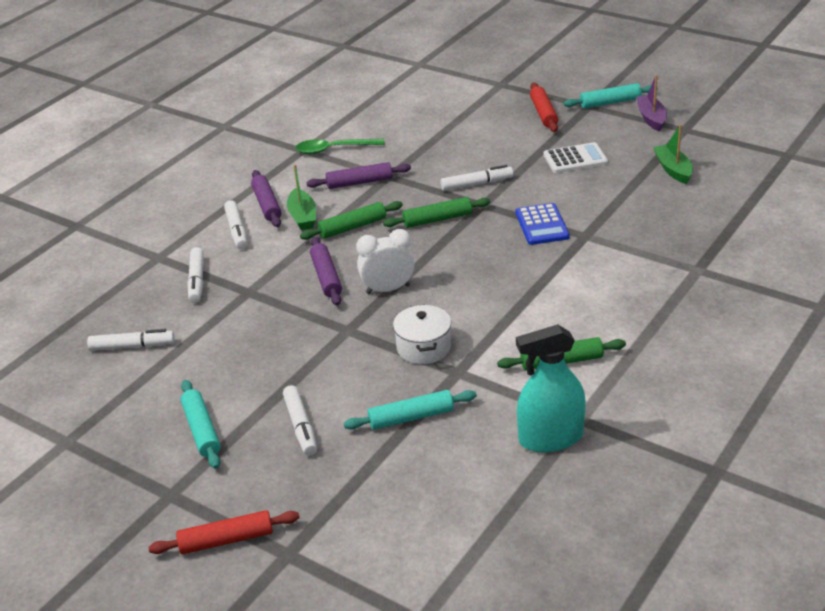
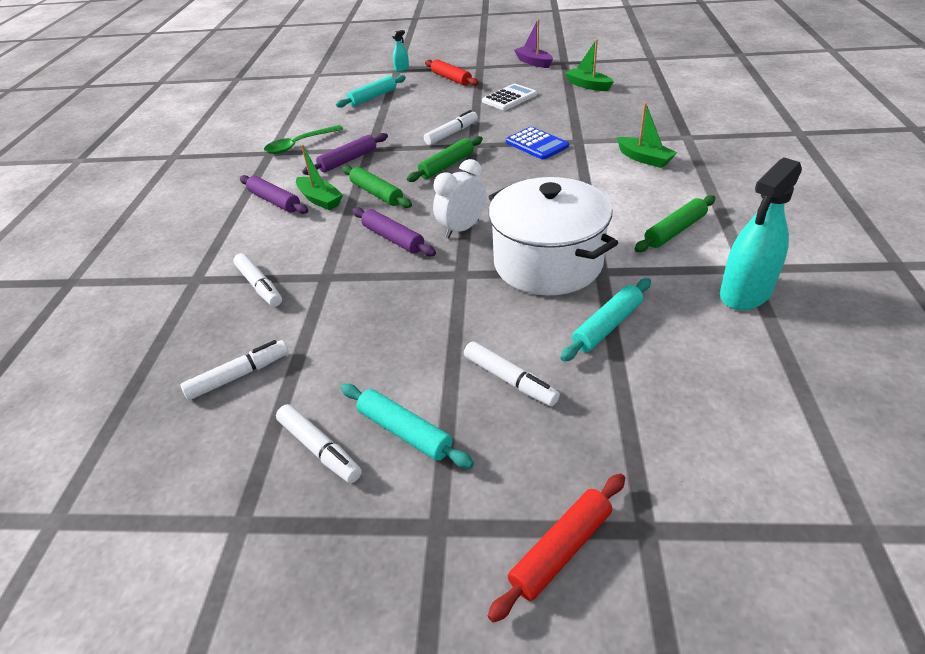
camera: 30 degrees left, 5 degrees up
(237, 230) = (263, 230): white marker -> white marker (319, 449)
(352, 227) = (377, 193): green rolling pin -> green rolling pin turned 75 degrees counterclockwise
(423, 347) = (548, 263): white pot -> white pot, size x1.93
(508, 83) = (402, 69): none -> turquoise spray bottle
(610, 102) = (493, 61): turquoise rolling pin -> turquoise rolling pin (373, 97)
(624, 278) = (644, 158): none -> green boat

